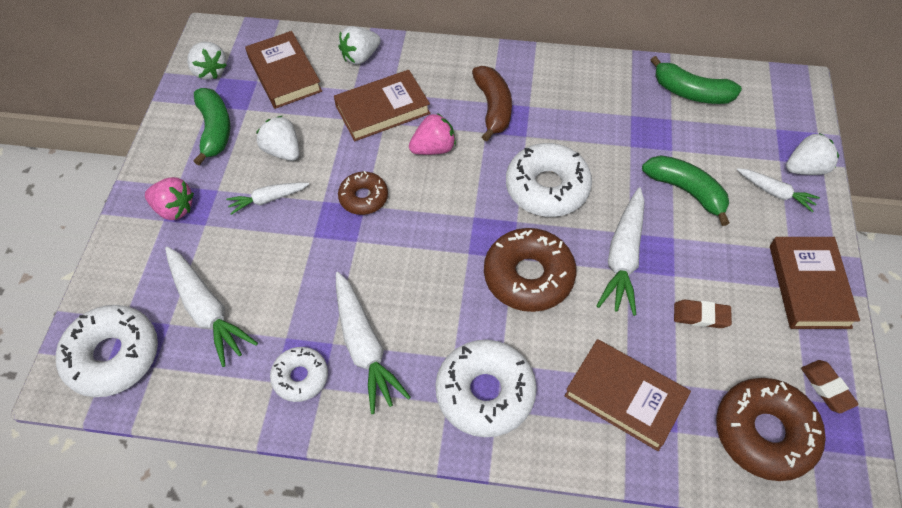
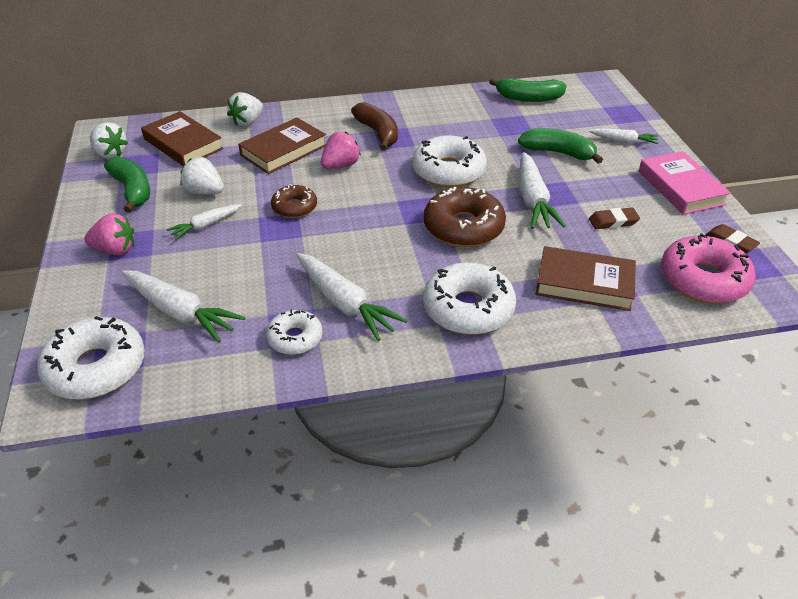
camera: 20 degrees left, 15 degrees down
(764, 433) = (703, 280): brown donut -> pink donut
(805, 168) = (637, 124): white strawberry -> none
(809, 286) = (681, 187): brown book -> pink book

